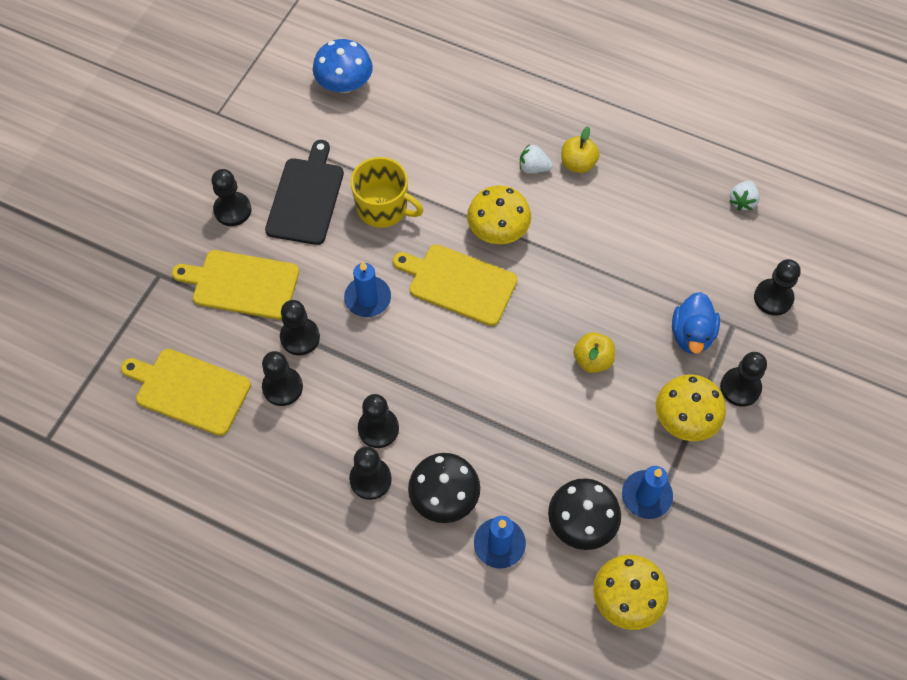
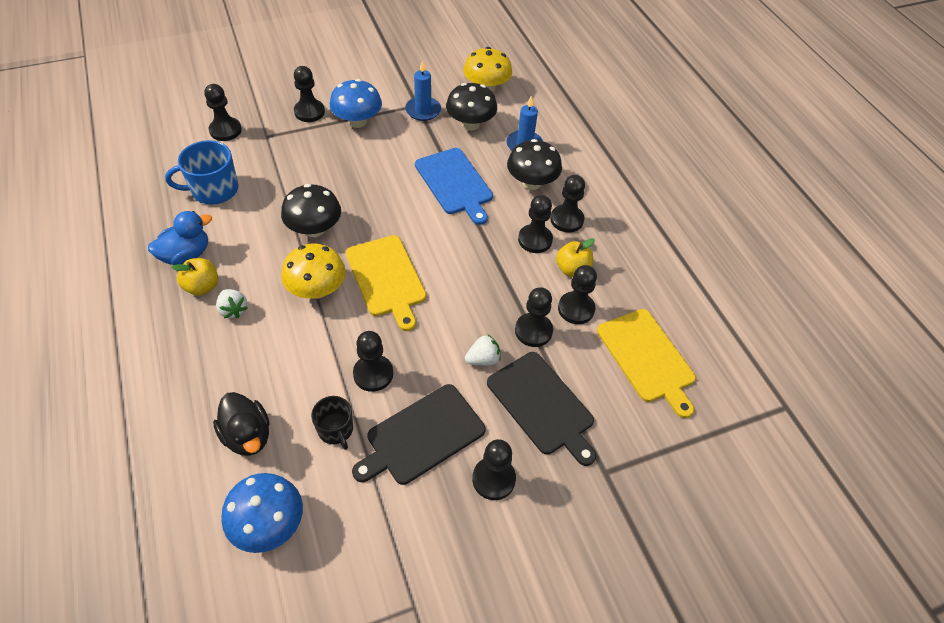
camera: 140 degrees left, 10 degrees down
(242, 284) = (542, 405): yellow cutting board -> black cutting board
(366, 157) = (336, 429): none -> black mug
(368, 298) = (458, 318): blue candle -> none
(383, 208) = (373, 374): yellow mug -> black pawn
(416, 111) = (247, 435): none -> black duck
(511, 428) = (454, 183): none -> blue cutting board
(566, 275) = (314, 229): none -> black mushroom
(592, 360) = (365, 178): yellow apple -> yellow apple (572, 269)
(685, 419) = (357, 121): yellow mushroom -> blue mushroom
(690, 237) = (214, 190): none -> blue mug
(691, 334) = (294, 148): blue duck -> blue duck (186, 255)
(742, 201) = (152, 182): white strawberry -> white strawberry (483, 359)

